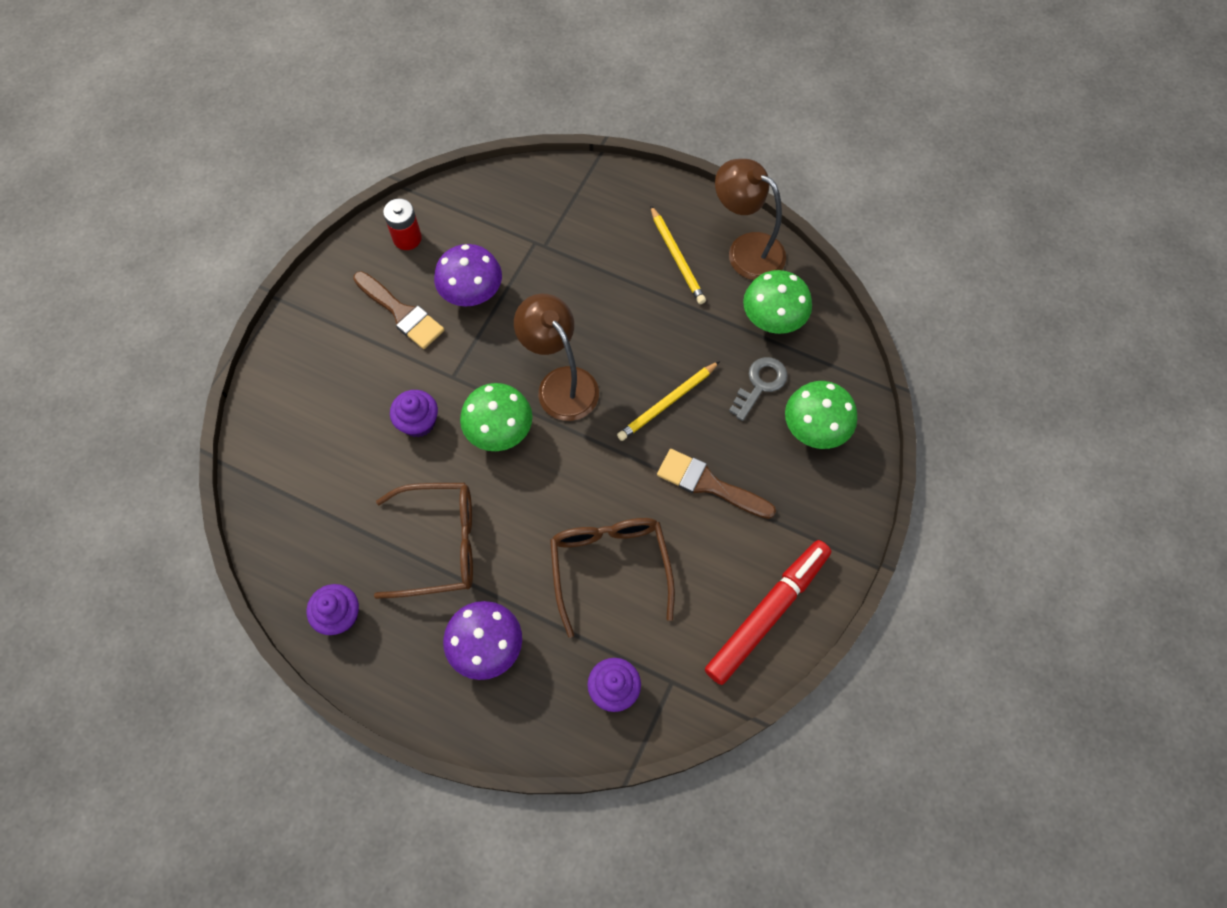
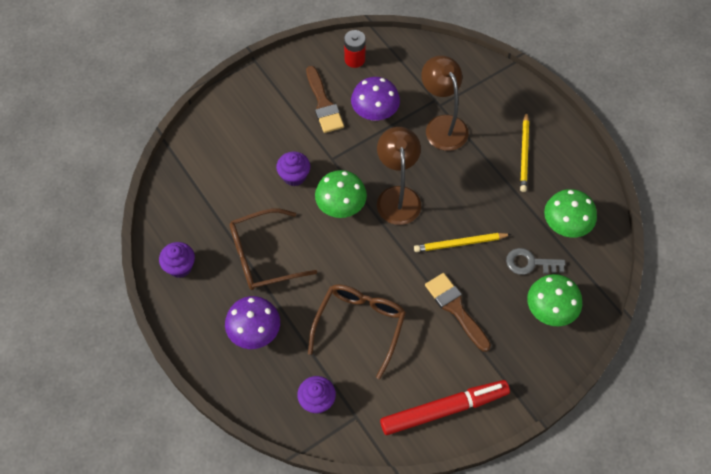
camera: 30 degrees right, 5 degrees down
(440, 544) = (263, 256): brown glasses -> brown glasses turned 135 degrees clockwise
(746, 250) = (575, 171): brown lamp -> brown lamp (442, 125)
(760, 384) = (530, 263): grey key -> grey key turned 150 degrees counterclockwise

